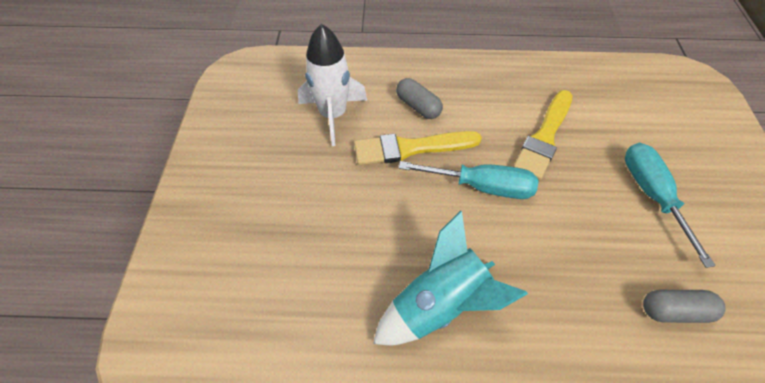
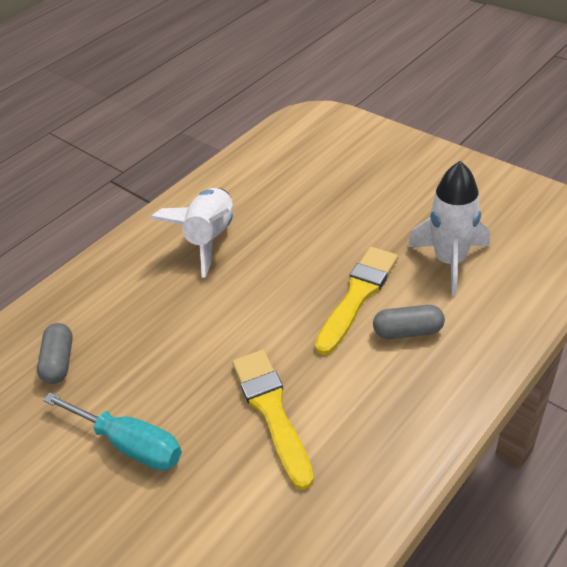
camera: 135 degrees right, 10 degrees down
(440, 305) = (211, 238): turquoise rocket -> white rocket
(481, 186) = (270, 319): turquoise screwdriver -> none
(674, 311) = (60, 361): grey capsule -> grey capsule turned 45 degrees counterclockwise

